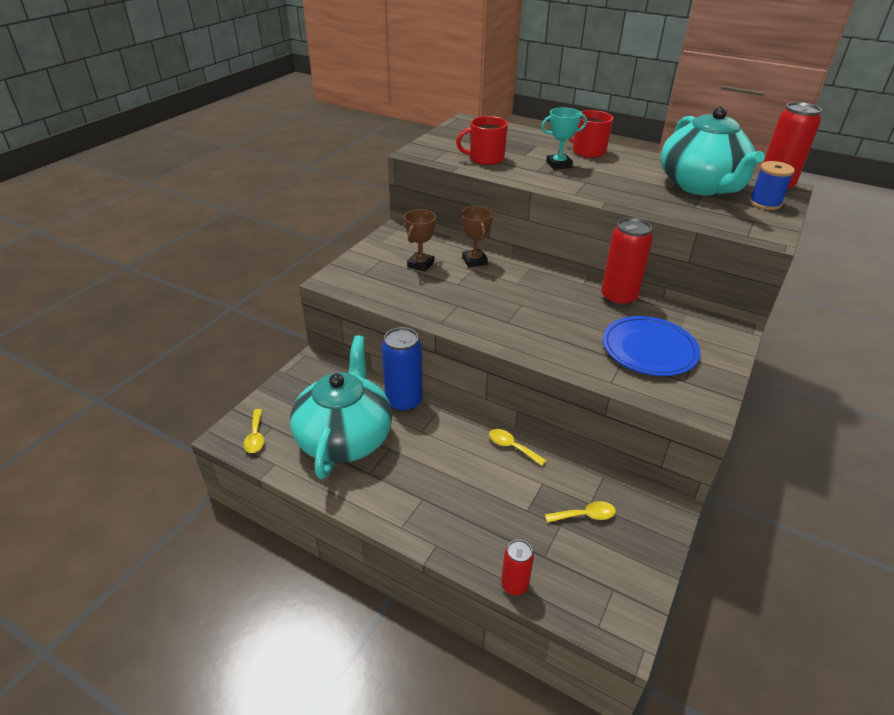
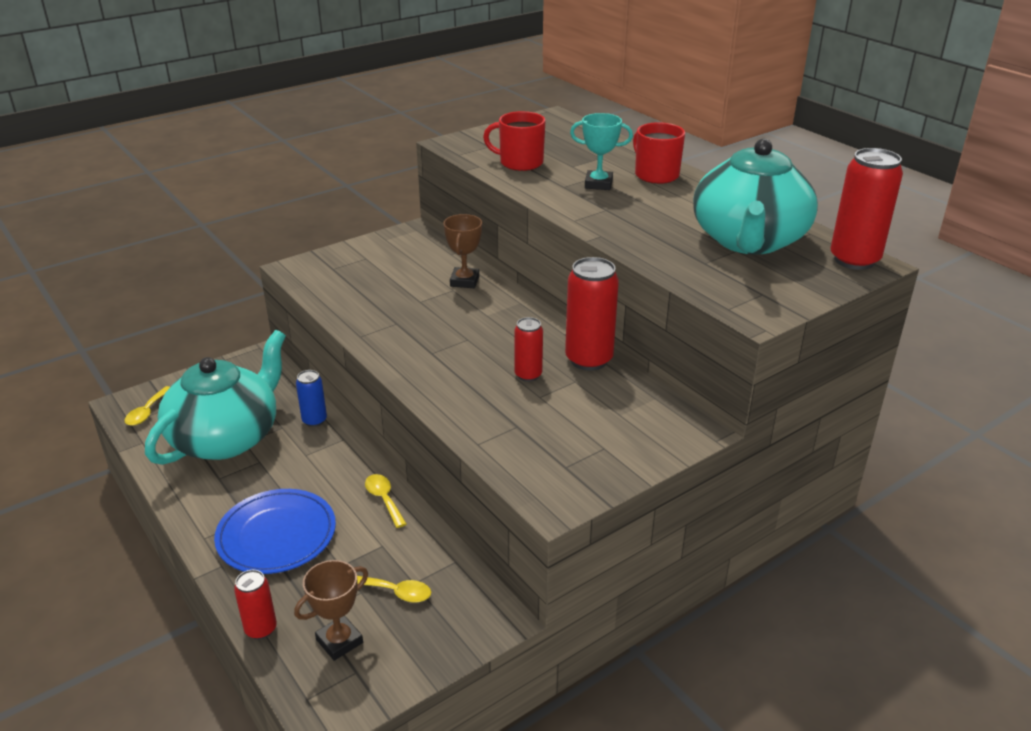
camera: 25 degrees right, 5 degrees down
(404, 401) = (314, 420): blue can -> blue can, size x0.57
(420, 264) = (401, 272): brown trophy -> brown trophy (339, 641)
(591, 320) = (528, 375): none -> red can
(649, 349) = (561, 423): blue plate -> blue plate (276, 535)
(765, 203) = (808, 277): blue spool -> none

